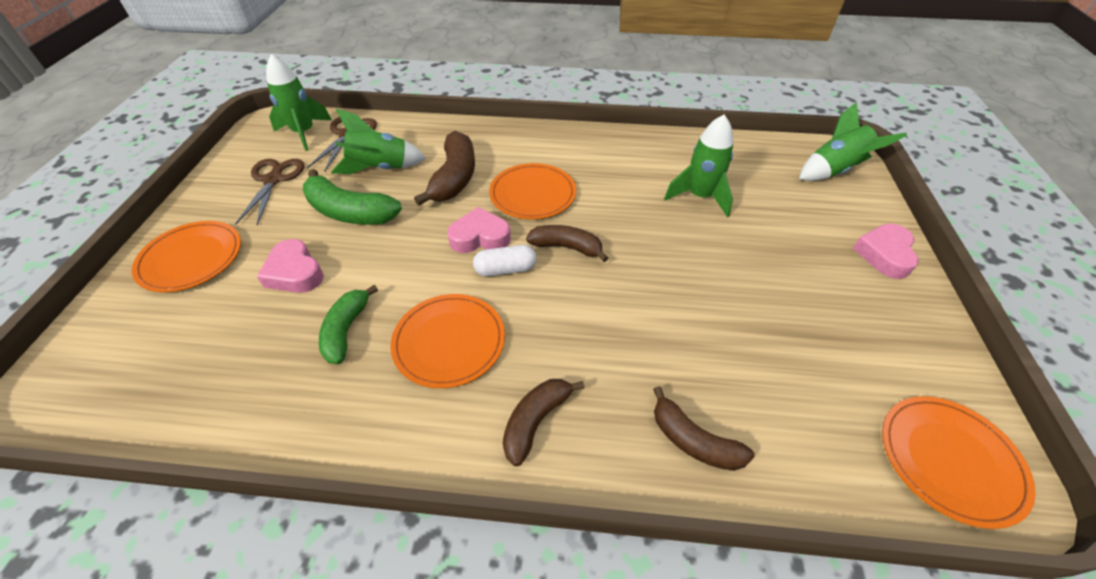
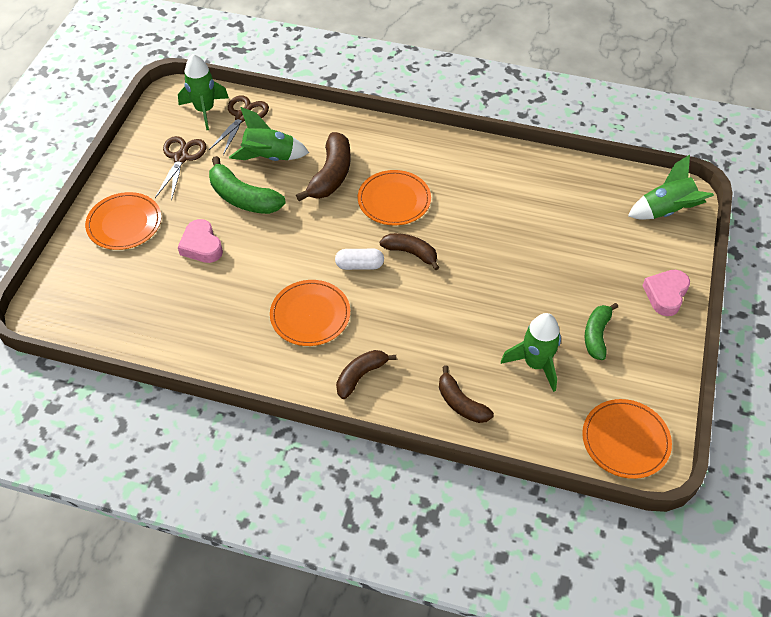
camera: 10 degrees right, 5 degrees up
(346, 330) = (239, 296): green banana -> green banana (596, 335)
(480, 237) = (344, 234): pink heart -> none
(700, 197) = (535, 221): green rocket -> green rocket (535, 364)

